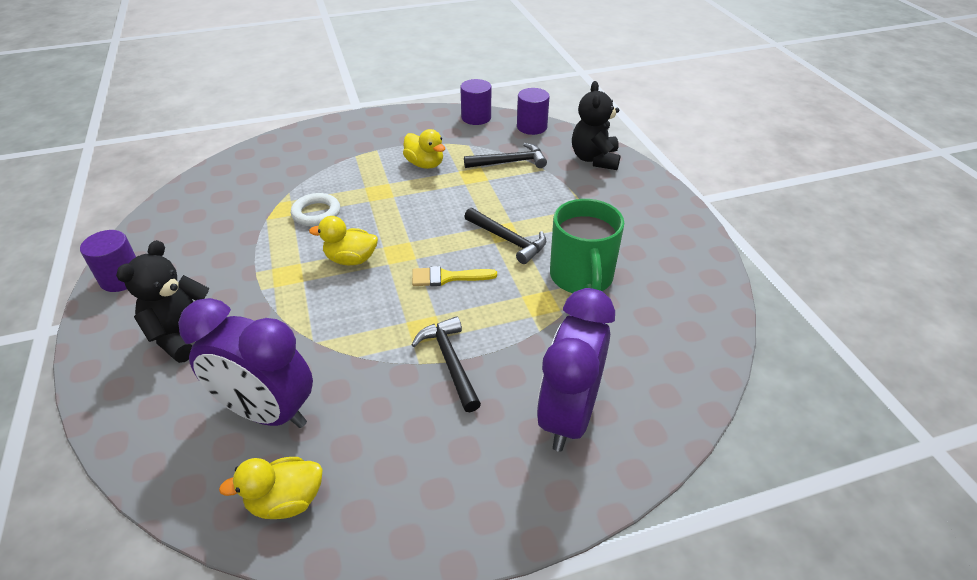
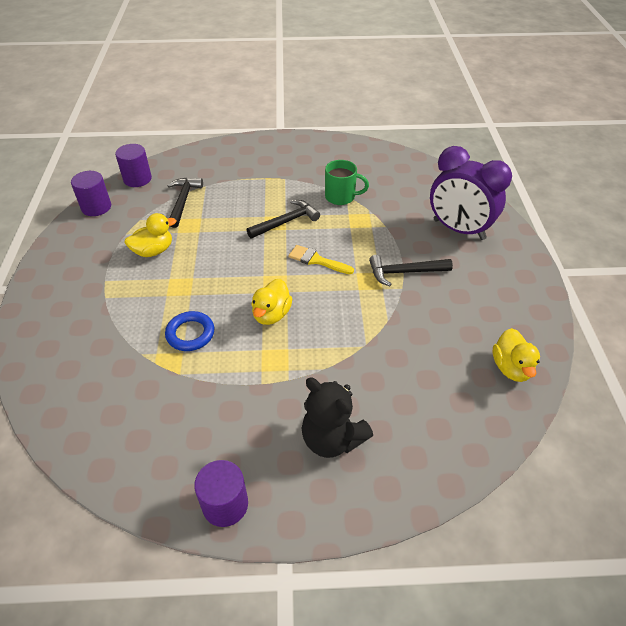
camera: 75 degrees left, 5 degrees up
(267, 412) = (433, 377): purple clock -> none
(316, 213) = (190, 334): white ring -> blue ring
(447, 277) = (317, 260): yellow brush -> yellow brush turned 105 degrees clockwise
(581, 277) = (341, 197): green mug -> green mug, size x0.66
(594, 159) = (207, 159): black teddy bear -> none

